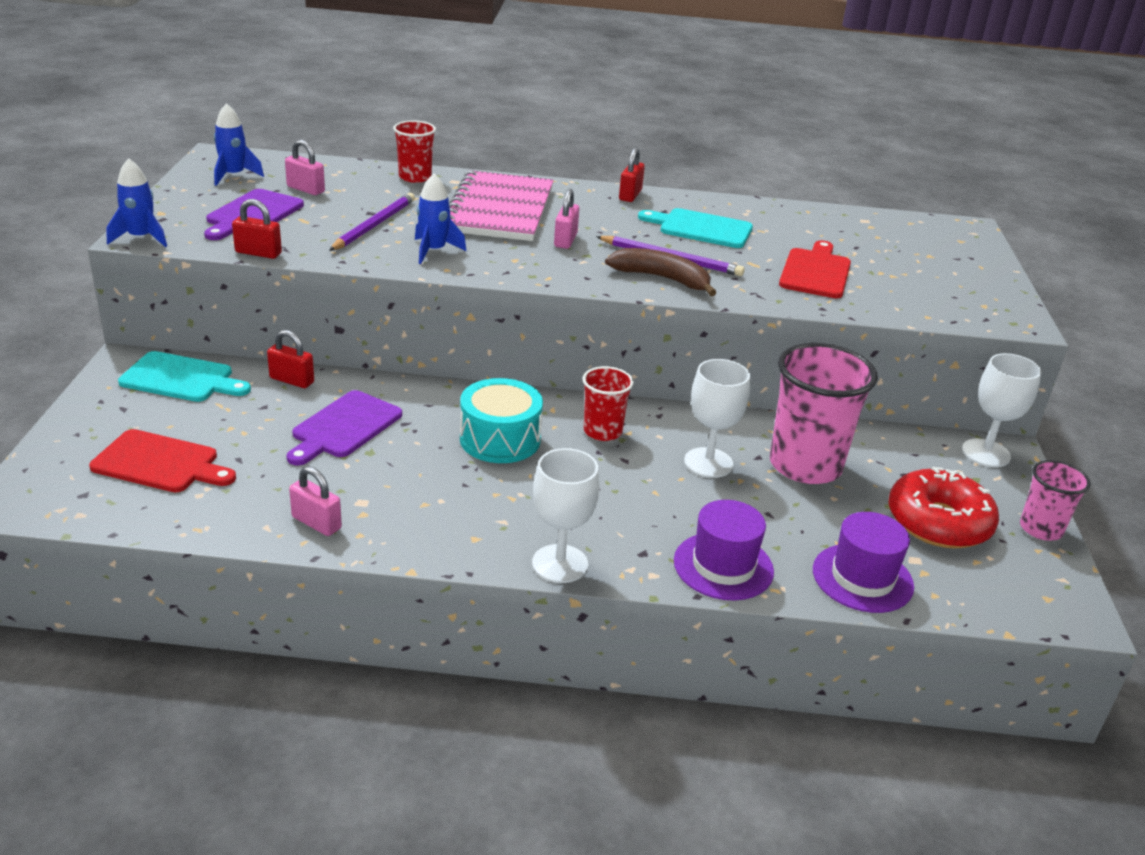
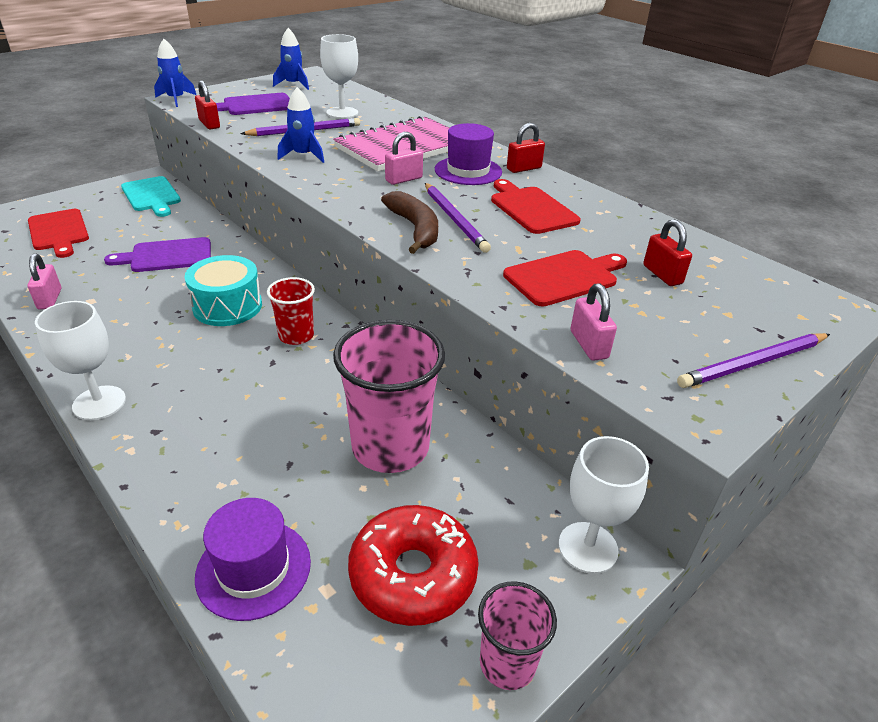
camera: 45 degrees right, 5 degrees up
(292, 380) = (195, 219): red padlock -> red padlock (662, 275)
(306, 189) = (314, 102): pink padlock -> pink padlock (588, 345)
(415, 177) = (394, 114): red cup -> none
(701, 228) = (531, 208): turquoise cutting board -> red cutting board
(708, 463) = (322, 398): white goblet -> white goblet (342, 113)
(723, 566) = (181, 478): purple hat -> purple hat (468, 171)
(986, 280) = (754, 363): none -> purple pencil

